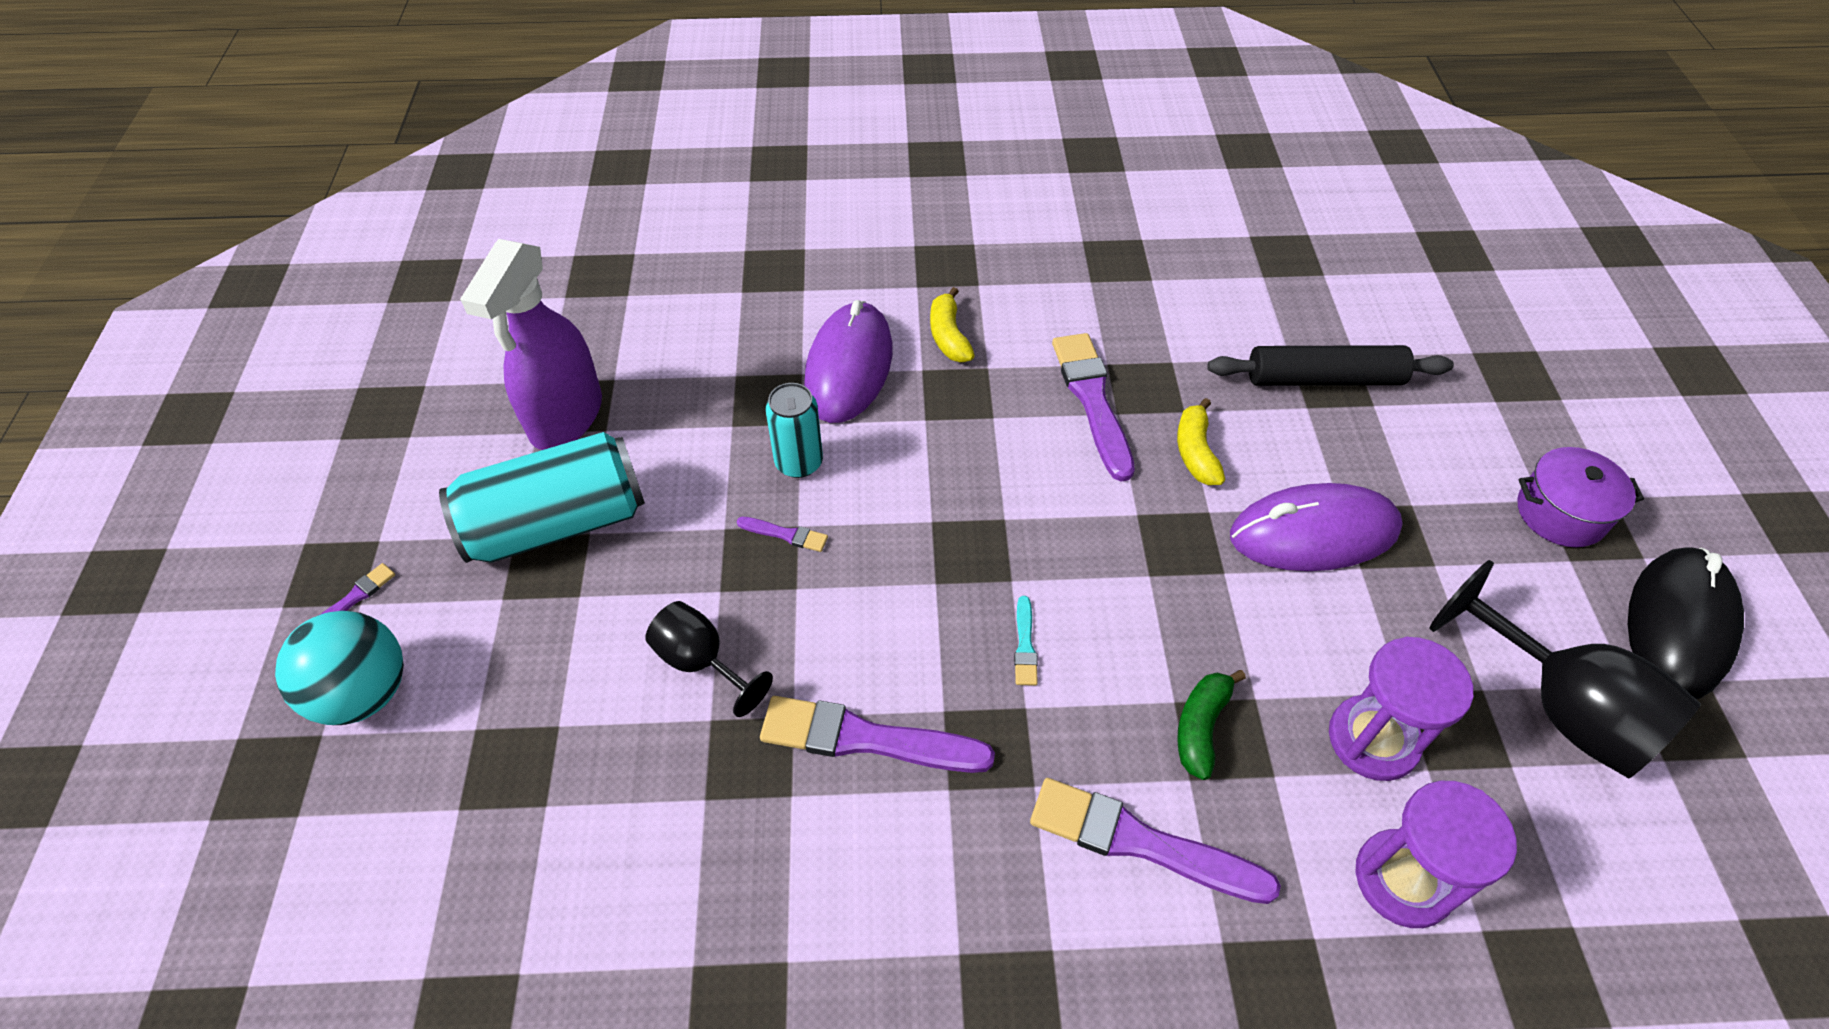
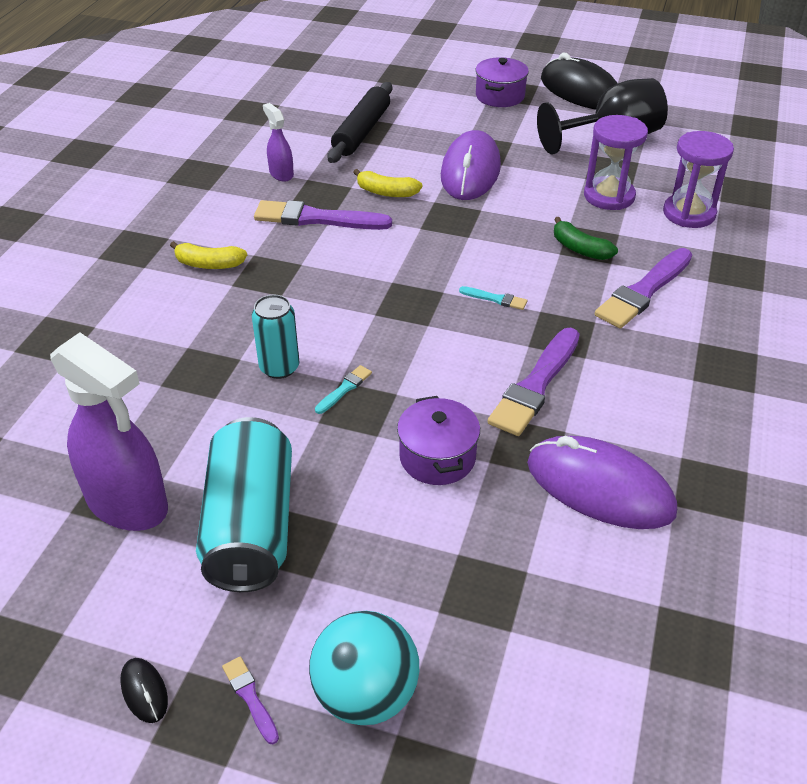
camera: 70 degrees left, 10 degrees down
(354, 518) = (144, 691): none -> black mouse
(701, 662) = (437, 457): black goblet -> purple pot
(786, 534) = (344, 389): purple brush -> turquoise brush
(849, 367) = (201, 320): purple mouse -> purple mouse (600, 488)
(1166, 333) = (281, 174): none -> purple spray bottle

